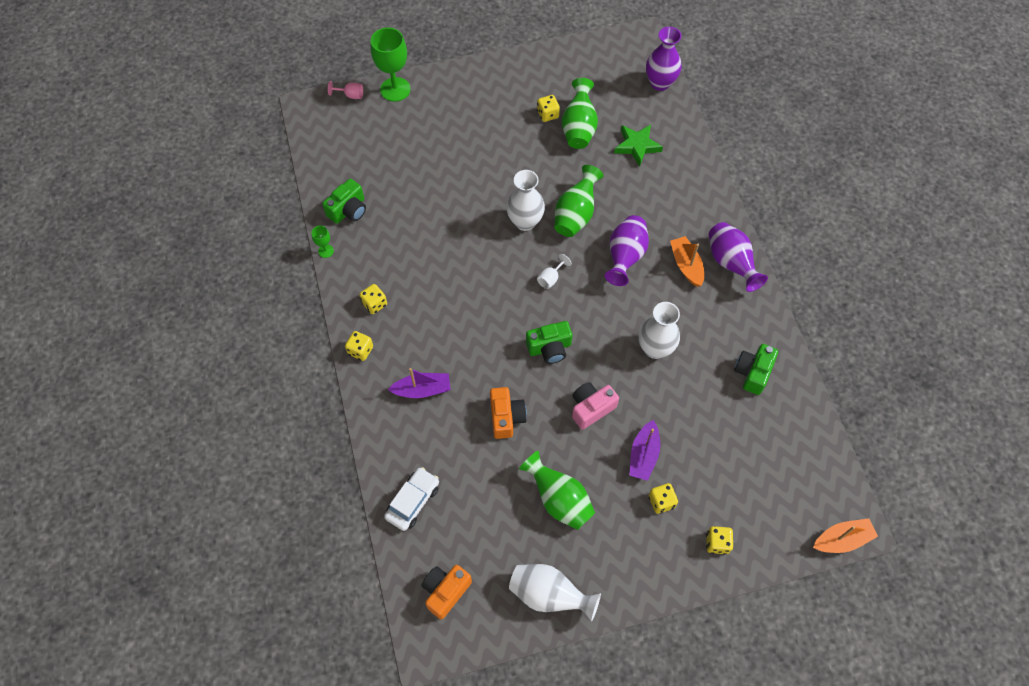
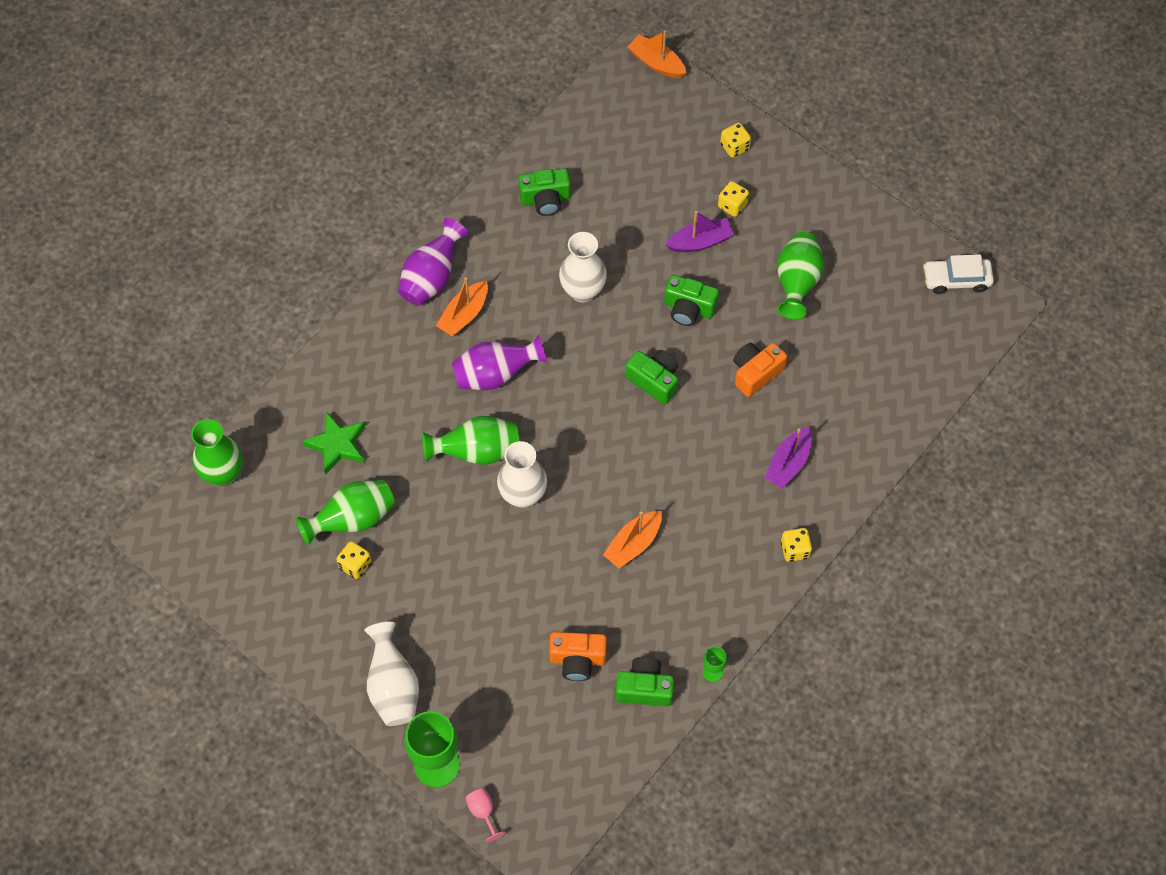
camera: 125 degrees left, 0 degrees up
(374, 304) = (734, 575): yellow dice -> none
(413, 501) = (898, 397): white car -> white car (956, 280)
(422, 390) = (788, 463): purple boat -> purple boat turned 105 degrees counterclockwise
(442, 261) = (633, 544): none -> orange boat
(445, 591) = (948, 320): orange camera -> orange camera (577, 660)
(549, 595) = (883, 242): white vase -> white vase (393, 687)
(551, 278) = (574, 427): white goblet -> none
(591, 408) = (688, 308): pink camera -> green camera
(660, 83) = (223, 473): purple vase -> green vase

